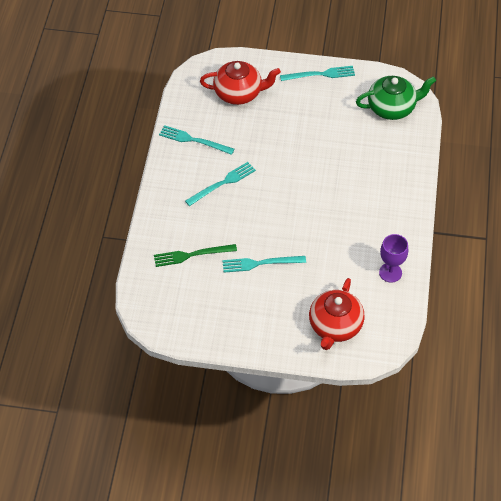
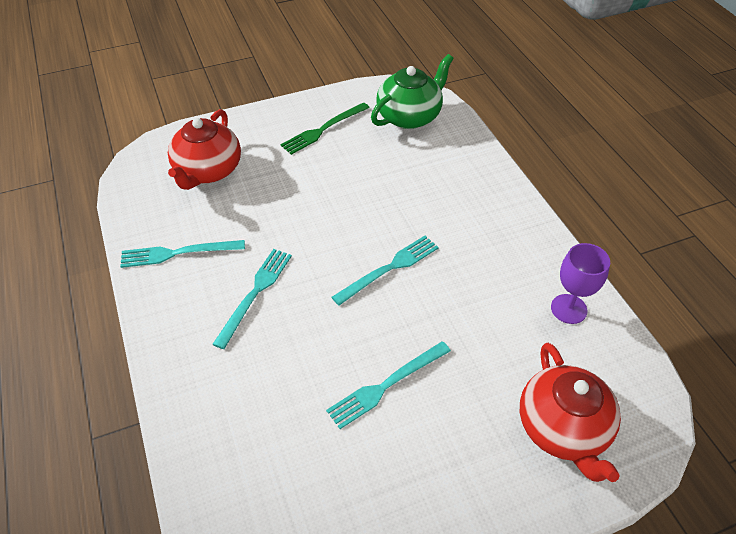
camera: 30 degrees left, 5 degrees down
(192, 255) = (272, 426): green fork -> green fork (323, 129)
(239, 93) = (208, 171): red teapot -> red teapot turned 135 degrees clockwise
(320, 74) = (299, 113): turquoise fork -> turquoise fork (389, 268)

